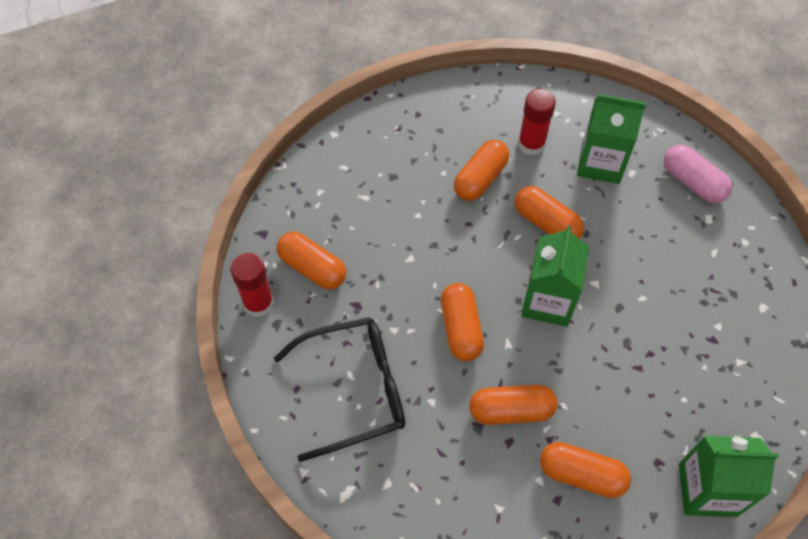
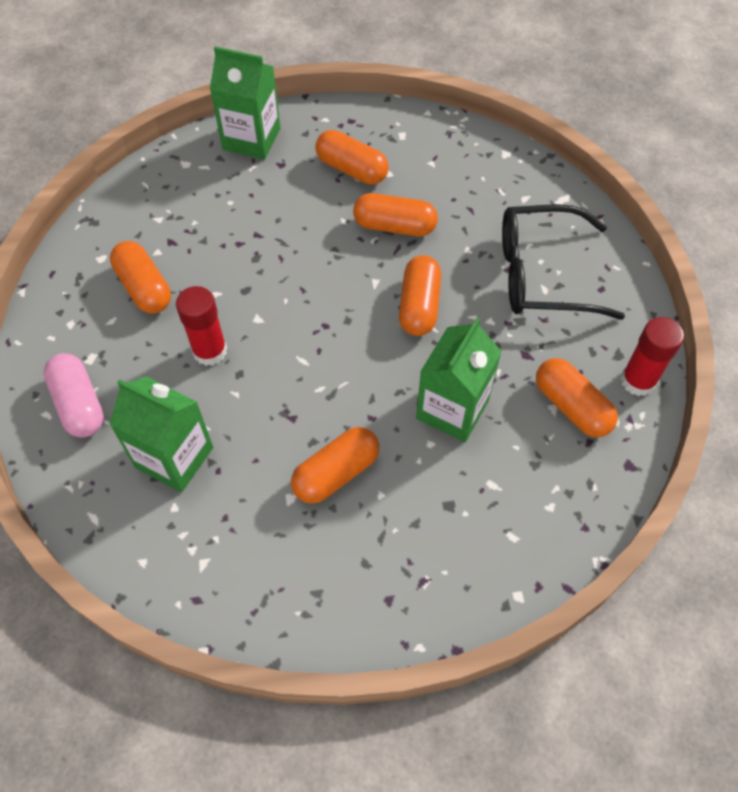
camera: 165 degrees left, 0 degrees up
(531, 144) = (249, 507): red glue stick -> red glue stick (210, 351)
(546, 223) = (279, 396): orange capsule -> orange capsule (144, 288)
(548, 301) = (317, 311): green carton -> green carton (452, 409)

